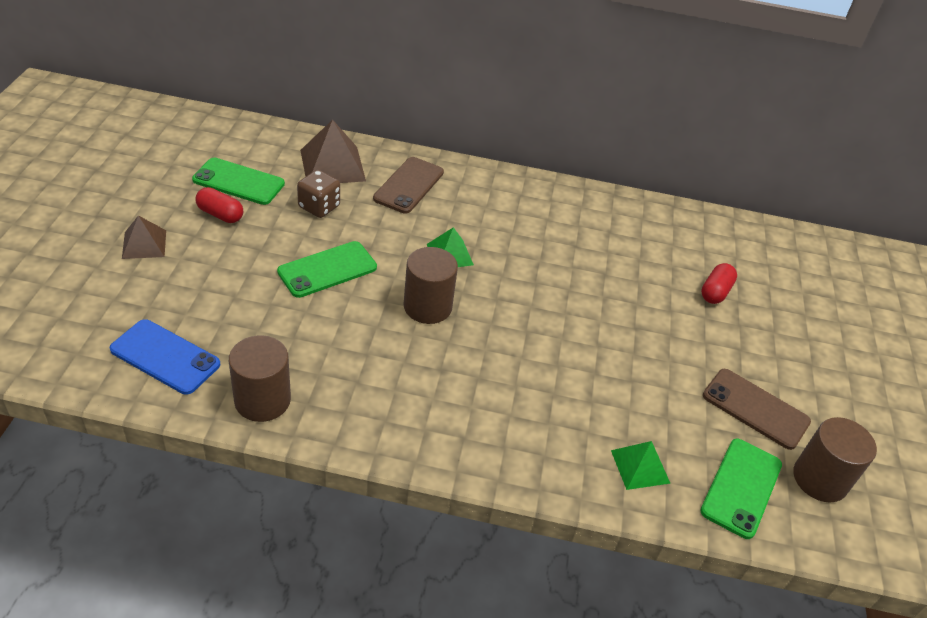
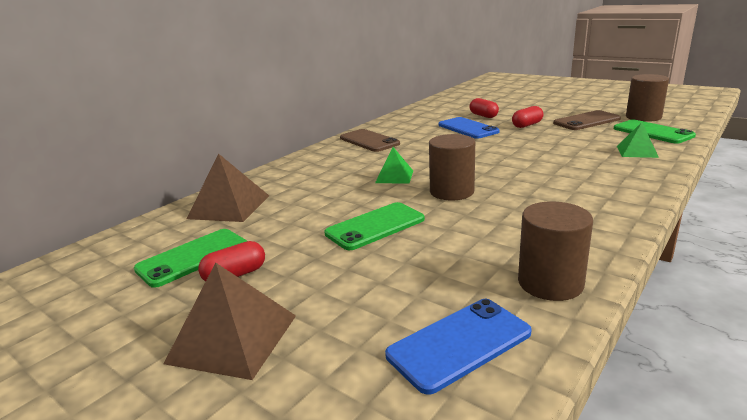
camera: 55 degrees left, 20 degrees down
(144, 244) = (233, 338): brown pyramid -> brown pyramid, size x1.64
(319, 207) = (282, 220): brown dice -> none
(327, 270) = (375, 226): green phone -> green phone turned 60 degrees clockwise
(409, 185) = (295, 180): brown phone -> brown phone (369, 141)
(647, 285) = (468, 128): none -> blue phone
(696, 343) = (527, 125): none -> red capsule

